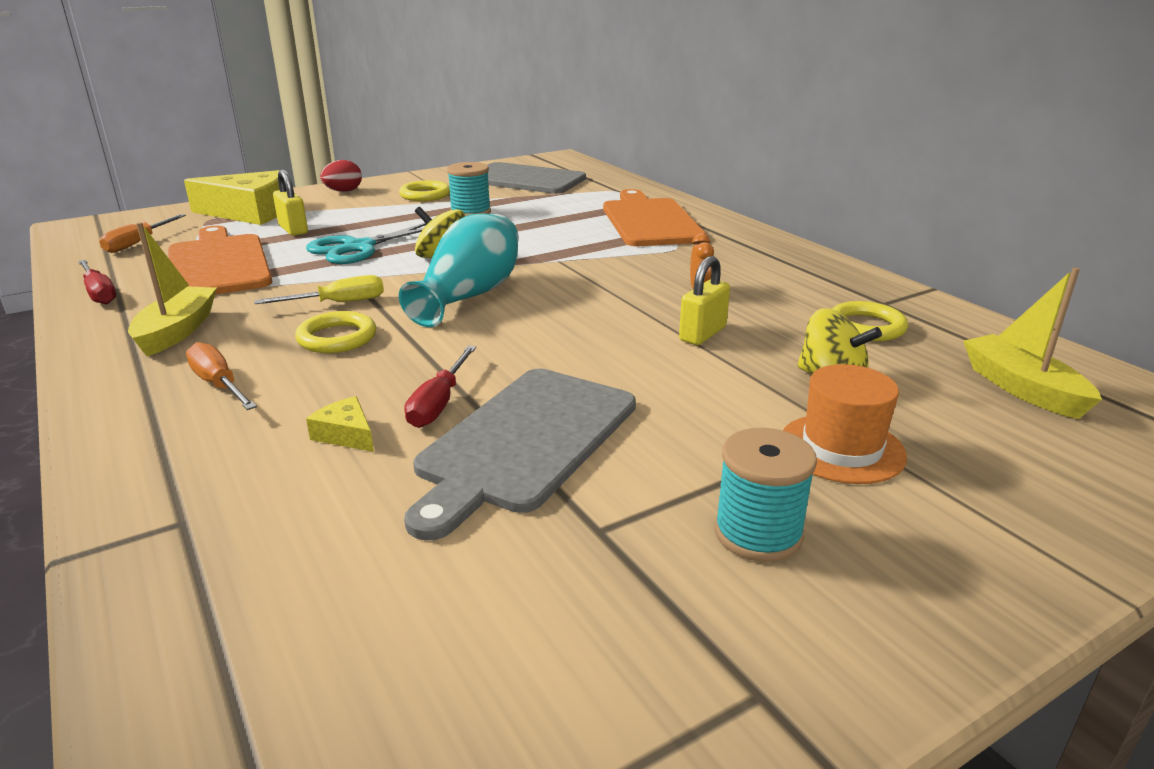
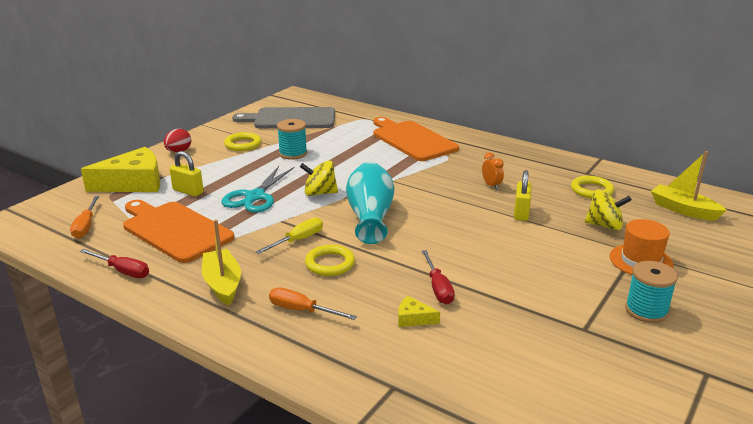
camera: 25 degrees left, 0 degrees up
(524, 441) = (504, 297): grey cutting board -> none

